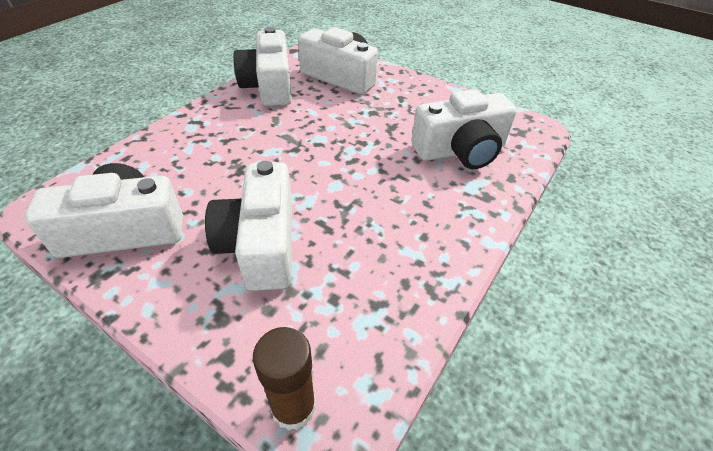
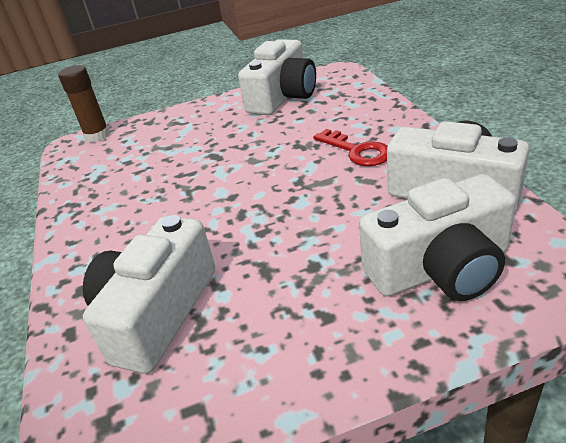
camera: 135 degrees right, 10 degrees down
(236, 135) = (357, 151): none -> red key
(261, 244) = (205, 143): white camera -> none

